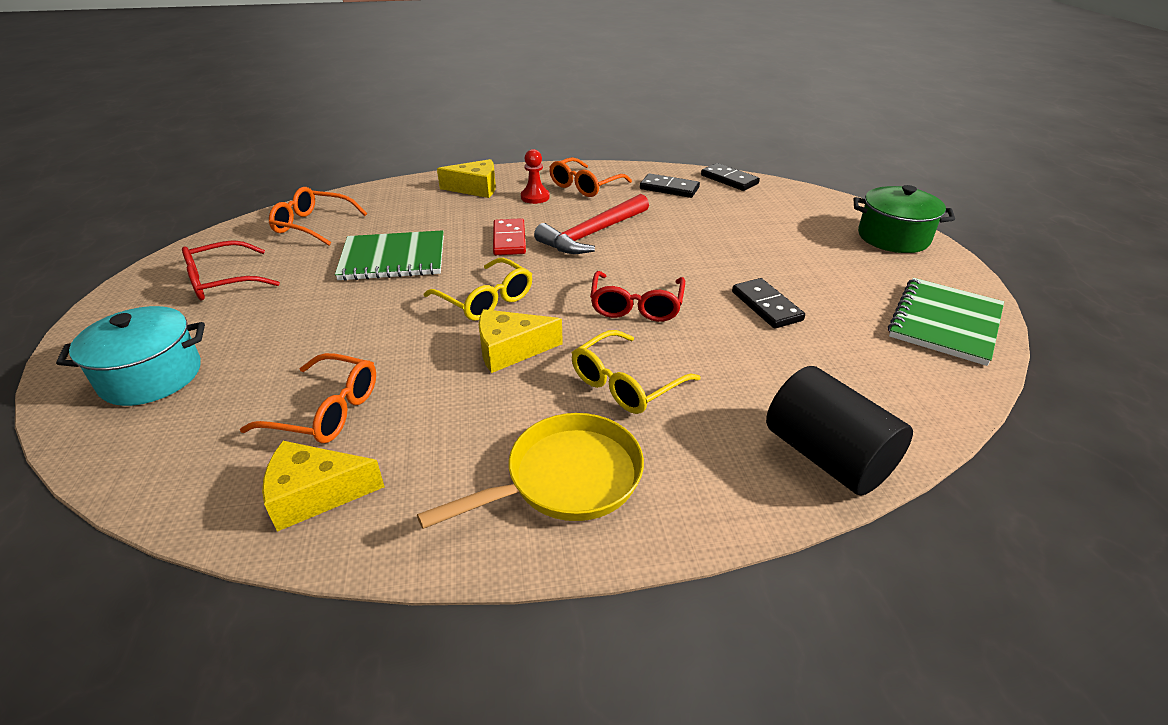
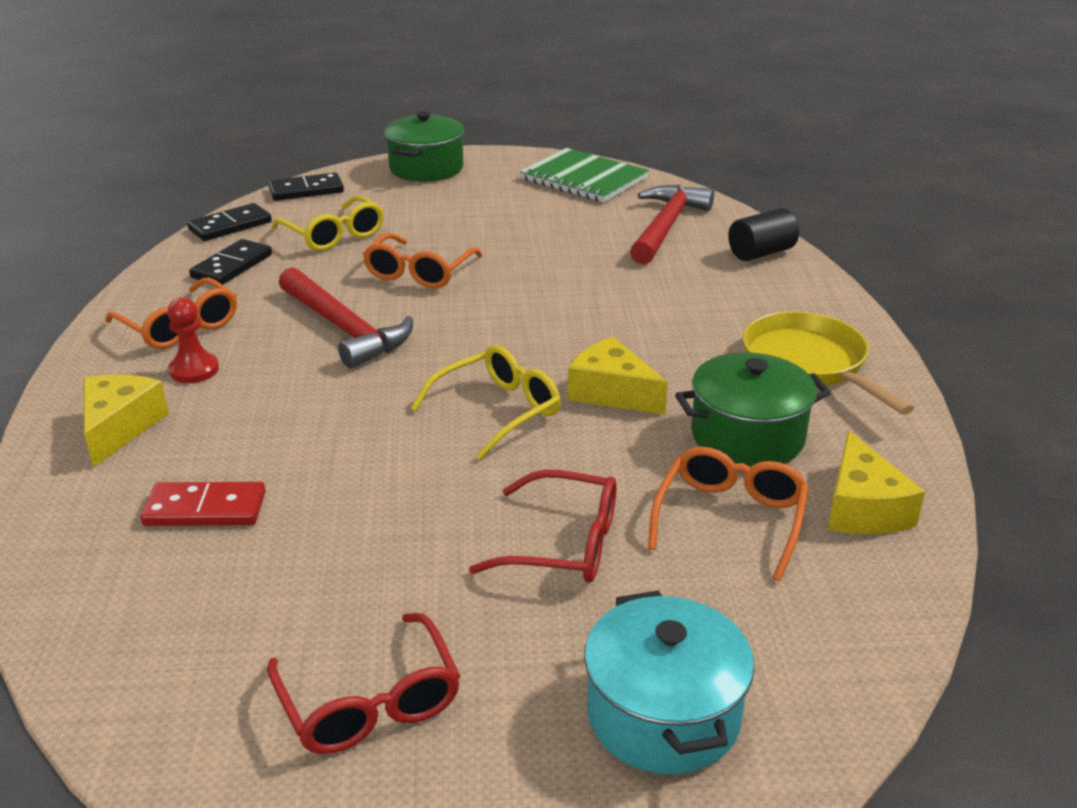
camera: 85 degrees left, 5 degrees down
(313, 225) = (171, 616): orange glasses -> orange glasses (419, 272)
(393, 258) = (352, 500): green notebook -> none
(437, 426) = (747, 437): none -> green pot
(509, 240) = (333, 393): red domino -> red domino (205, 509)
(510, 350) = (612, 392): yellow cheese -> yellow cheese turned 135 degrees clockwise
(625, 384) = (672, 327): yellow glasses -> yellow glasses (334, 235)
(636, 306) = (531, 312): red glasses -> red glasses (564, 544)
(766, 306) = (544, 245): black domino -> black domino (306, 190)
(827, 456) = (761, 253): black cylinder -> black cylinder, size x0.65
(857, 381) = (666, 226): none -> red hammer

